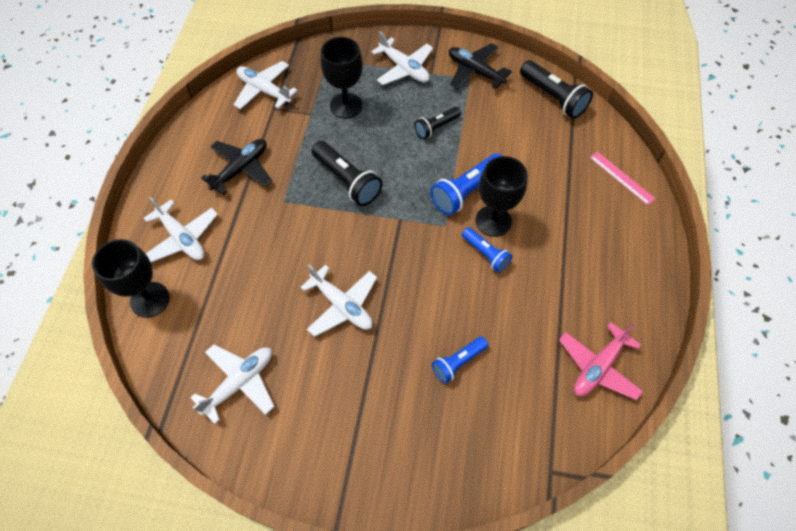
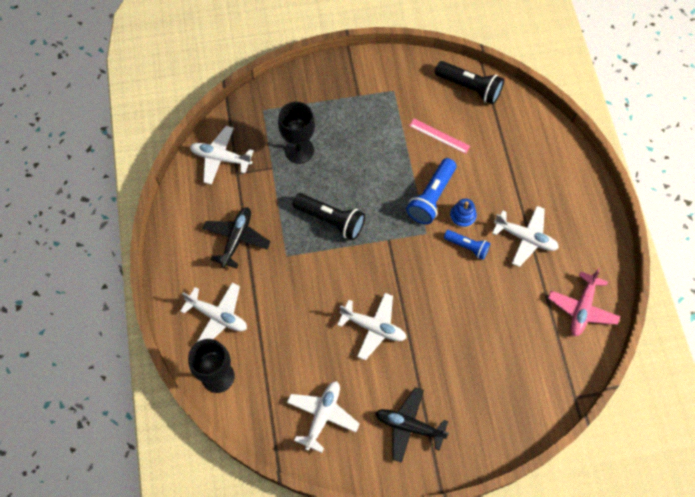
camera: 20 degrees left, 5 degrees up
(404, 68) = (334, 98): white plane -> white plane (525, 238)
(436, 127) = (384, 147): black flashlight -> none
(458, 362) = (479, 341): blue flashlight -> none
(475, 71) = (395, 82): black plane -> black plane (409, 426)
(493, 221) = (462, 216): black goblet -> blue stacking toy
(621, 178) = (549, 145): pink ruler -> pink ruler (439, 136)

